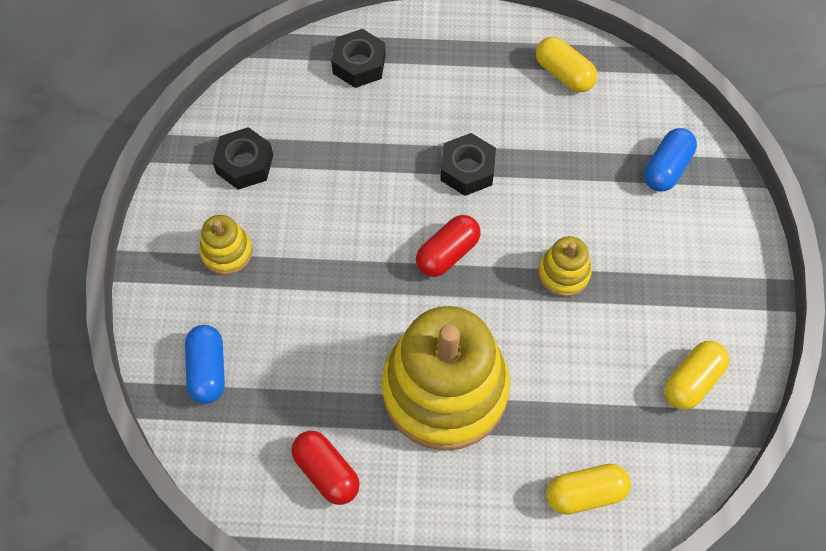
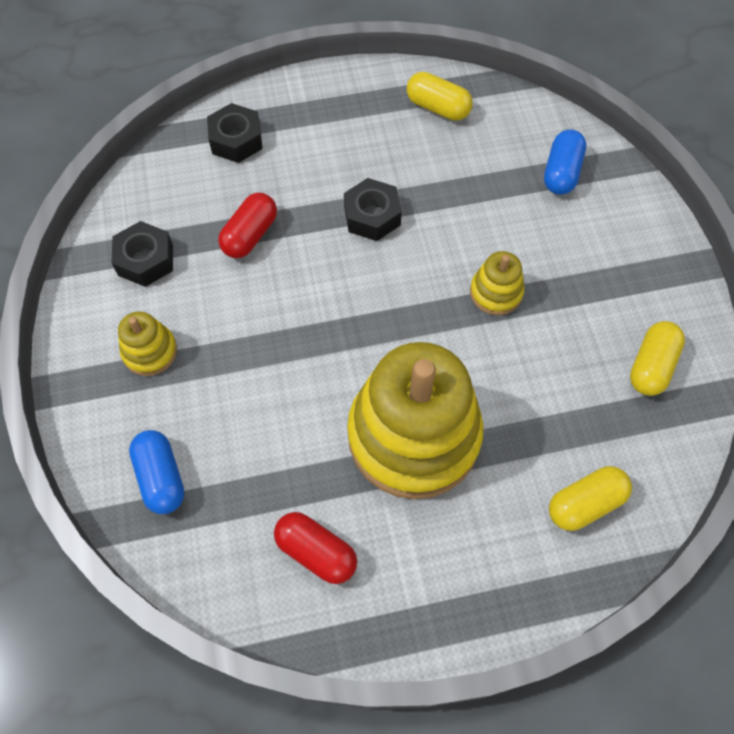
camera: 15 degrees left, 0 degrees up
(447, 253) = (376, 300): red capsule -> red capsule (250, 235)

